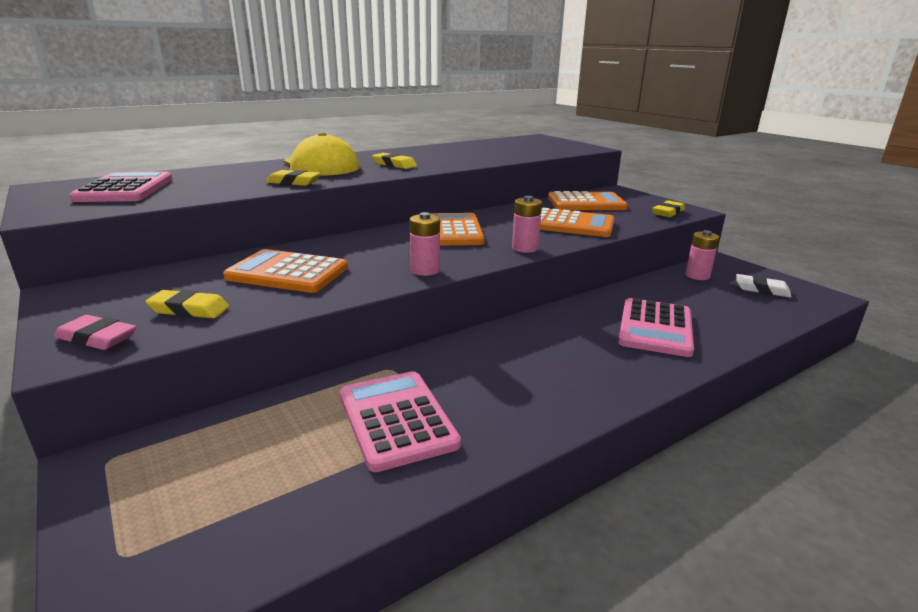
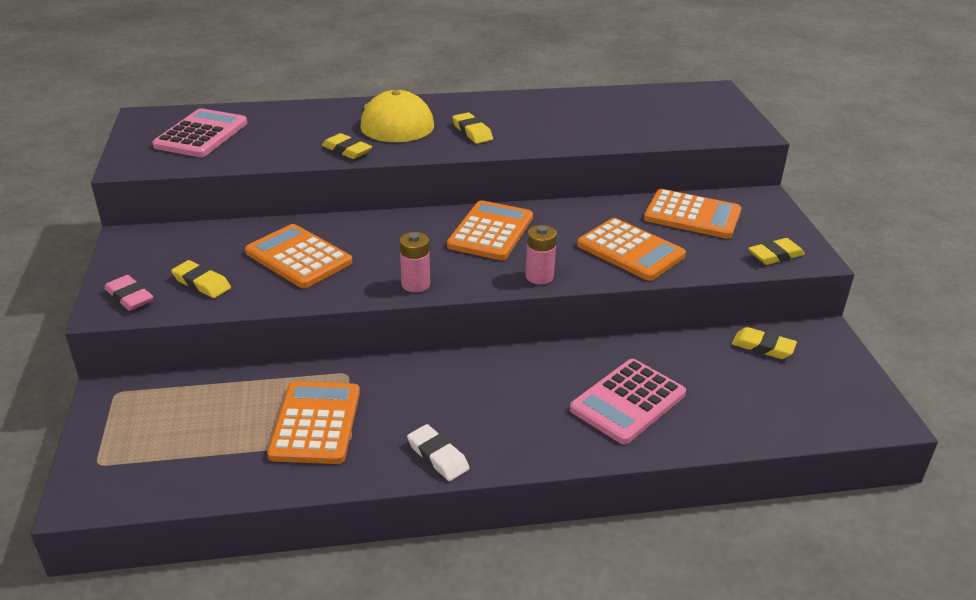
camera: 25 degrees right, 10 degrees up
(396, 419) = (315, 423): pink calculator -> orange calculator
(697, 276) = (763, 347): pink battery -> yellow eraser
(761, 289) = (817, 387): white eraser -> white eraser (438, 456)

